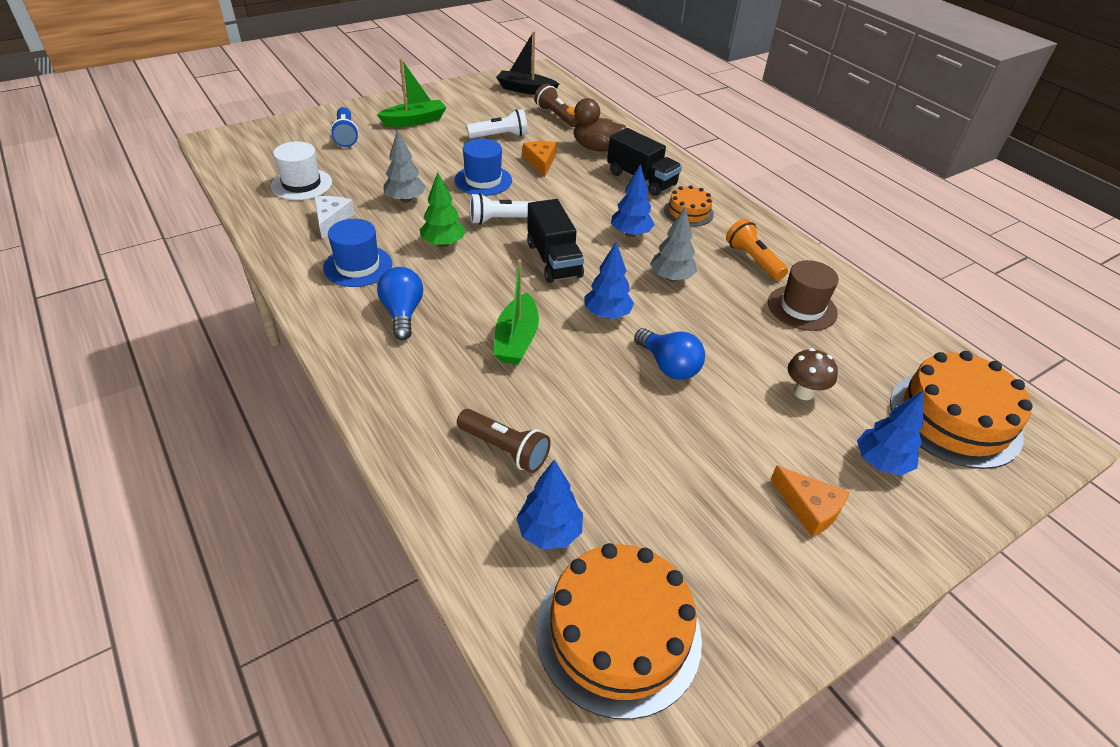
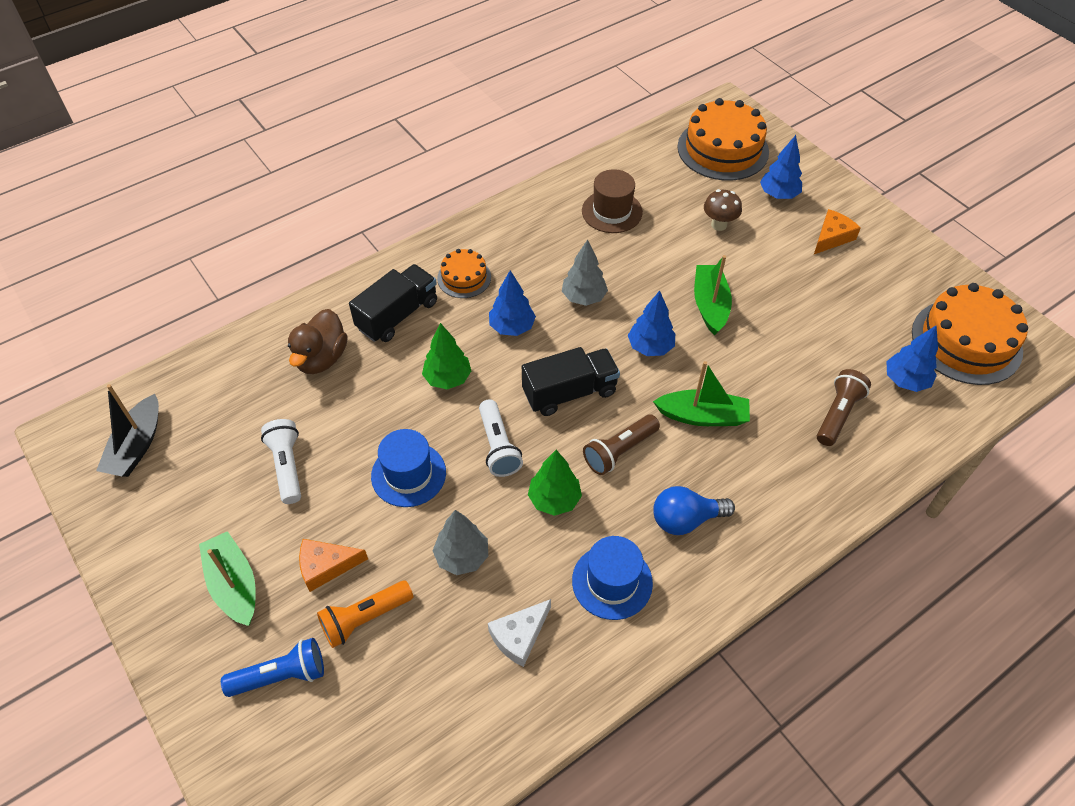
camera: 90 degrees left, 10 degrees up
(301, 184) = (432, 701): white hat -> none
(331, 220) = (519, 636): white cheese -> white cheese turned 45 degrees counterclockwise
(540, 162) = (359, 415): orange cheese -> orange cheese (326, 566)
(556, 116) = (228, 403): brown flashlight -> brown flashlight (619, 451)
(573, 200) = (447, 378): none -> green tree
(668, 366) = (710, 305): blue light bulb -> green boat
(753, 260) = (545, 236): orange flashlight -> orange flashlight (365, 618)

